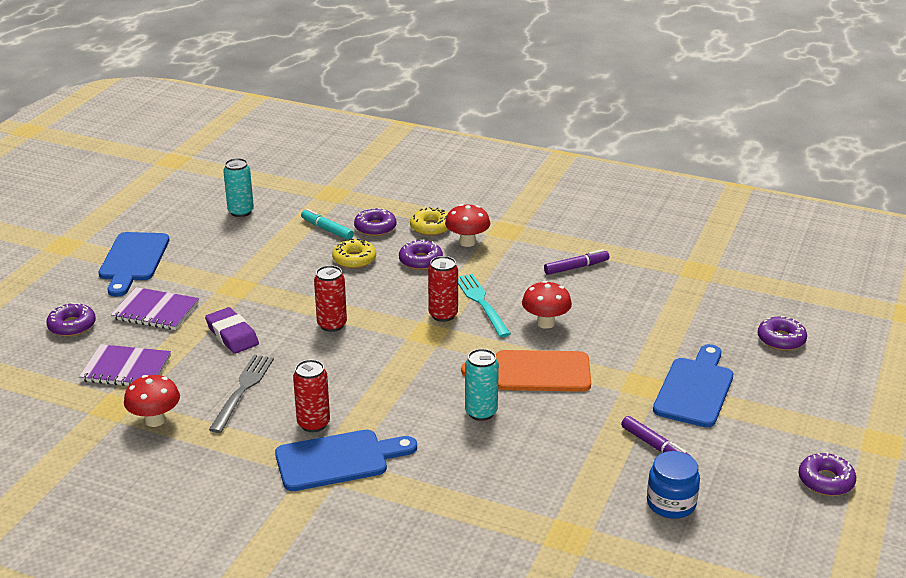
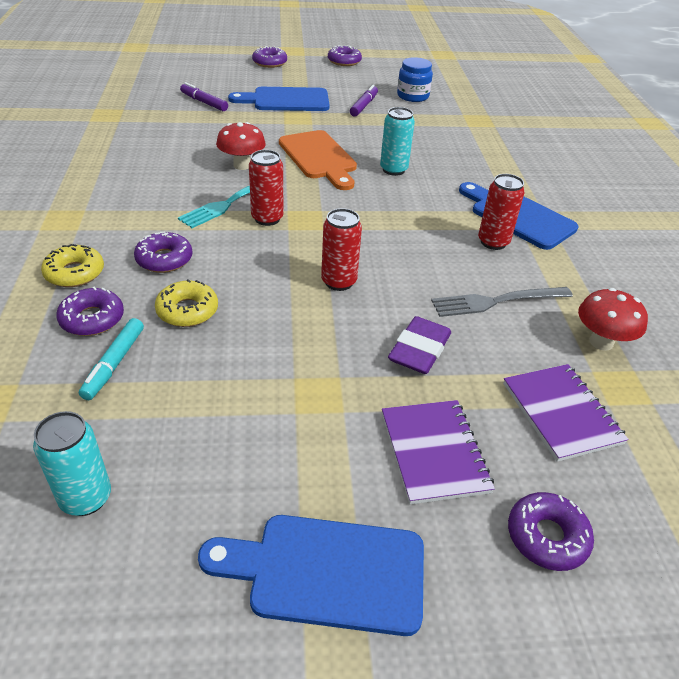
camera: 120 degrees left, 10 degrees up
(133, 260) = (327, 572): blue cutting board -> blue cutting board turned 150 degrees counterclockwise
(467, 242) = (104, 238): red mushroom -> none
(576, 267) = (130, 166): purple marker -> purple marker (204, 102)
(781, 339) = (198, 79): purple donut -> purple donut (269, 63)

